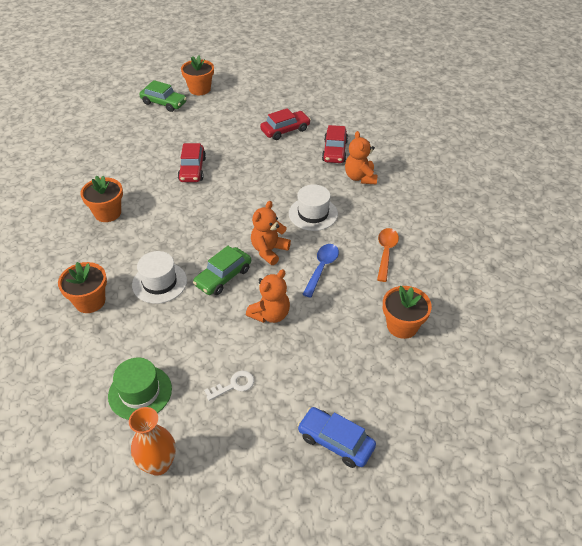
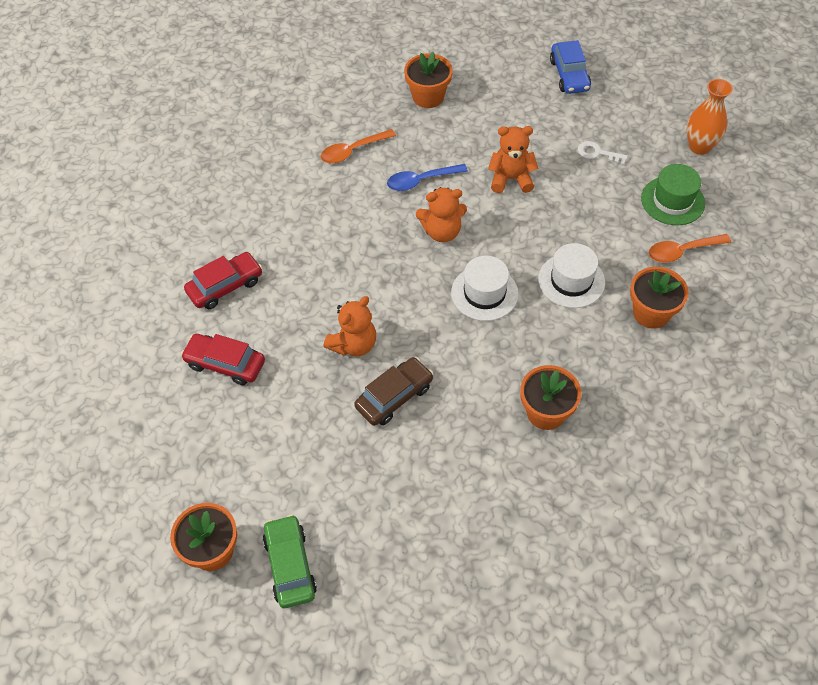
camera: 130 degrees left, 10 degrees up
(101, 357) = (682, 251): none -> orange spoon
(192, 169) = (394, 397): red car -> brown car
(223, 277) = (510, 240): green car -> none
(313, 213) = (354, 234): white hat -> white hat (484, 293)
(360, 177) = (255, 234): orange teddy bear -> orange teddy bear (353, 344)

